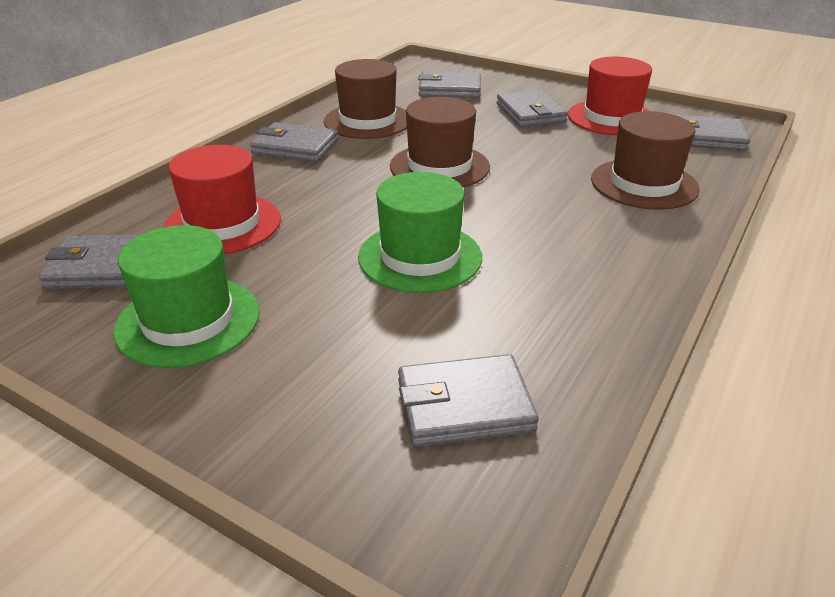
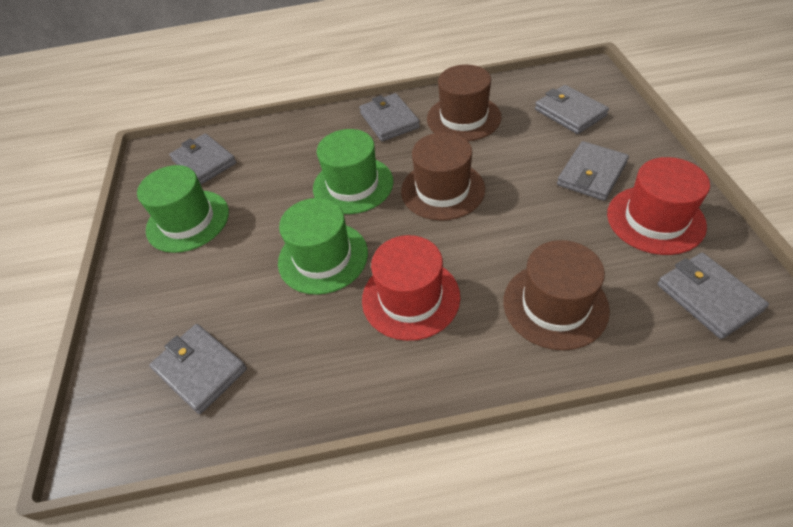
camera: 55 degrees right, 15 degrees up
(222, 224) = (278, 163): red hat -> red hat (410, 298)
(347, 200) = (353, 185): none -> green hat

